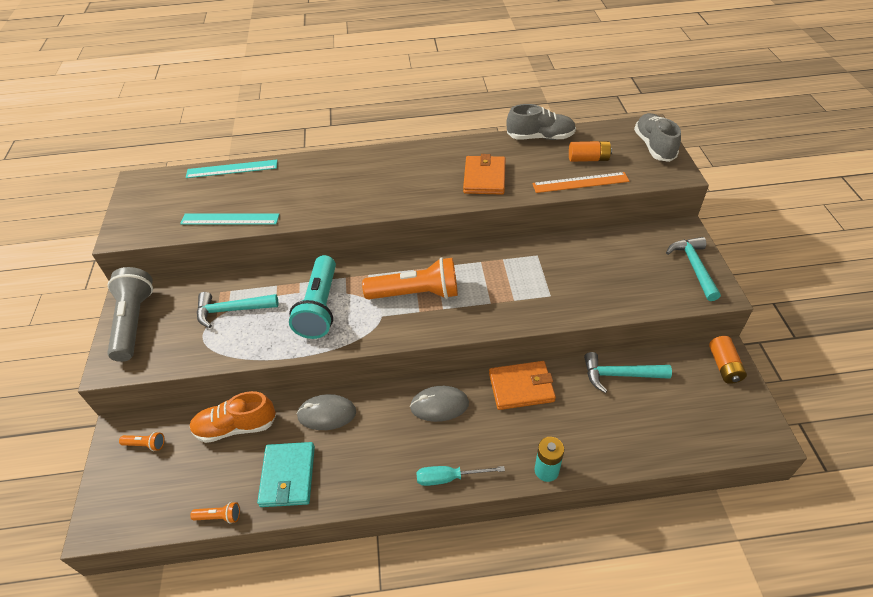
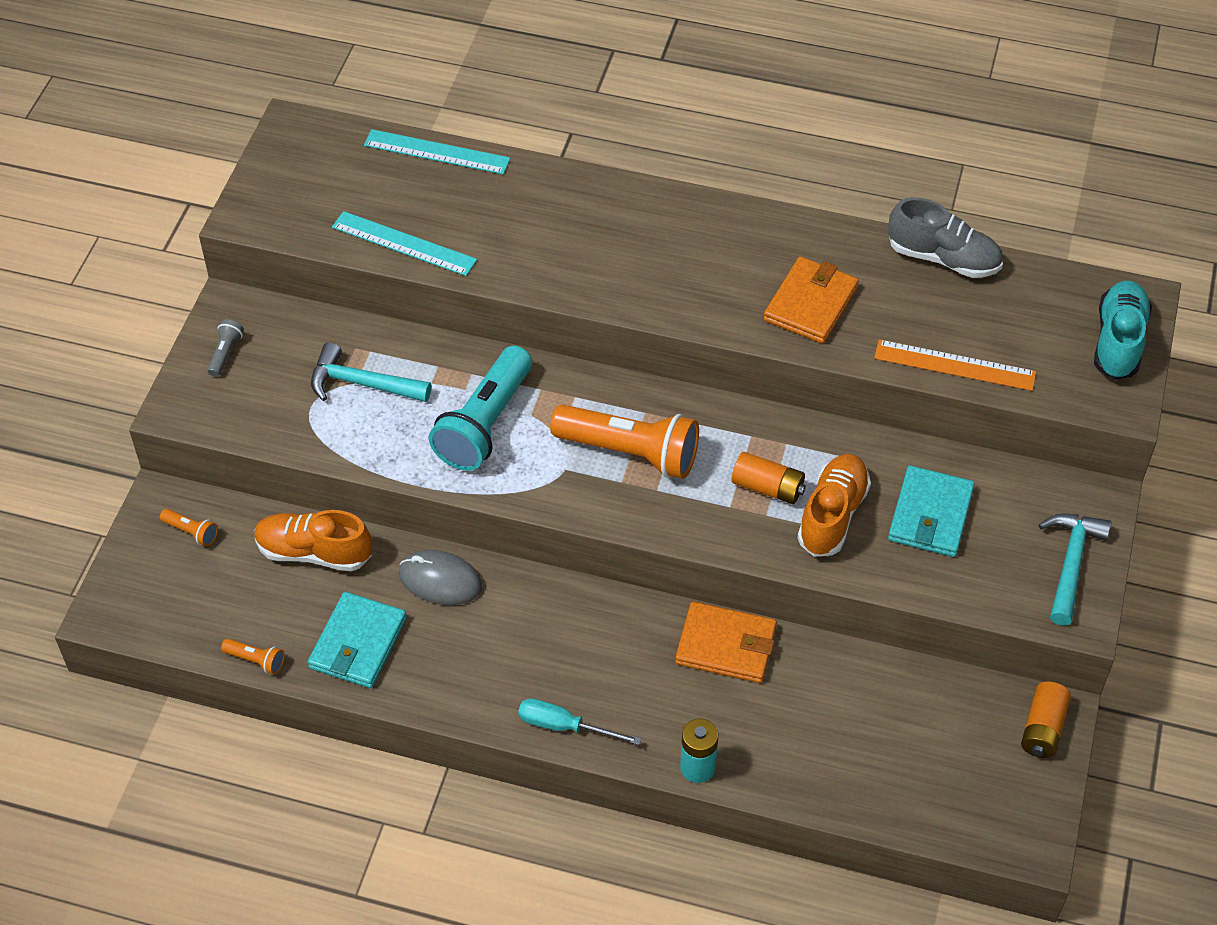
camera: 20 degrees right, 5 degrees up
(134, 322) = (225, 353): grey flashlight -> grey flashlight, size x0.42
(439, 405) = (598, 627): grey mouse -> none
(551, 287) = (832, 515): none -> orange shoe
(588, 159) = (995, 327): orange battery -> orange battery (767, 487)
(604, 268) = (930, 515): none -> turquoise wallet
(619, 375) = (878, 682): turquoise hammer -> none
(654, 146) = (1118, 341): grey shoe -> turquoise shoe

